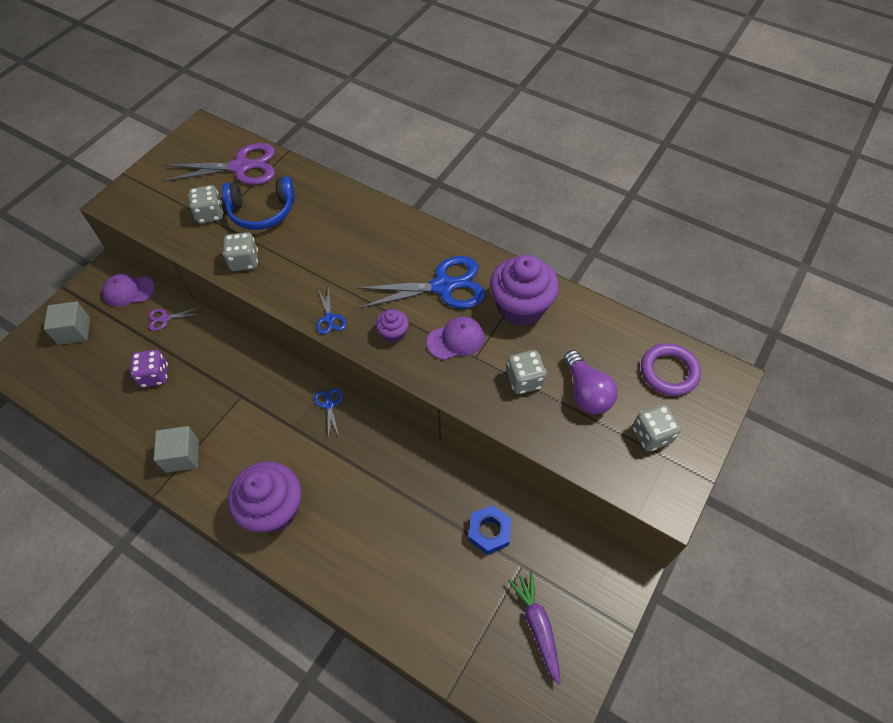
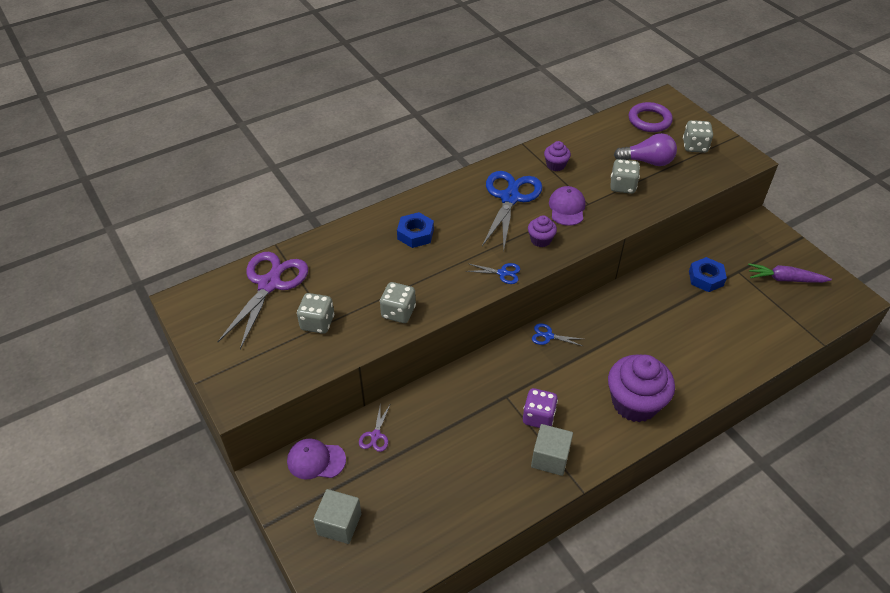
camera: 65 degrees left, 10 degrees down
(128, 291) = (316, 460): purple cap -> purple cap turned 75 degrees clockwise
(154, 375) = (444, 460): purple dice -> purple dice (538, 417)
(262, 211) = (343, 284): blue headphones -> none
(349, 234) = (415, 234): none -> blue nut
(521, 307) = (555, 165): purple cupcake -> purple cupcake, size x0.48

